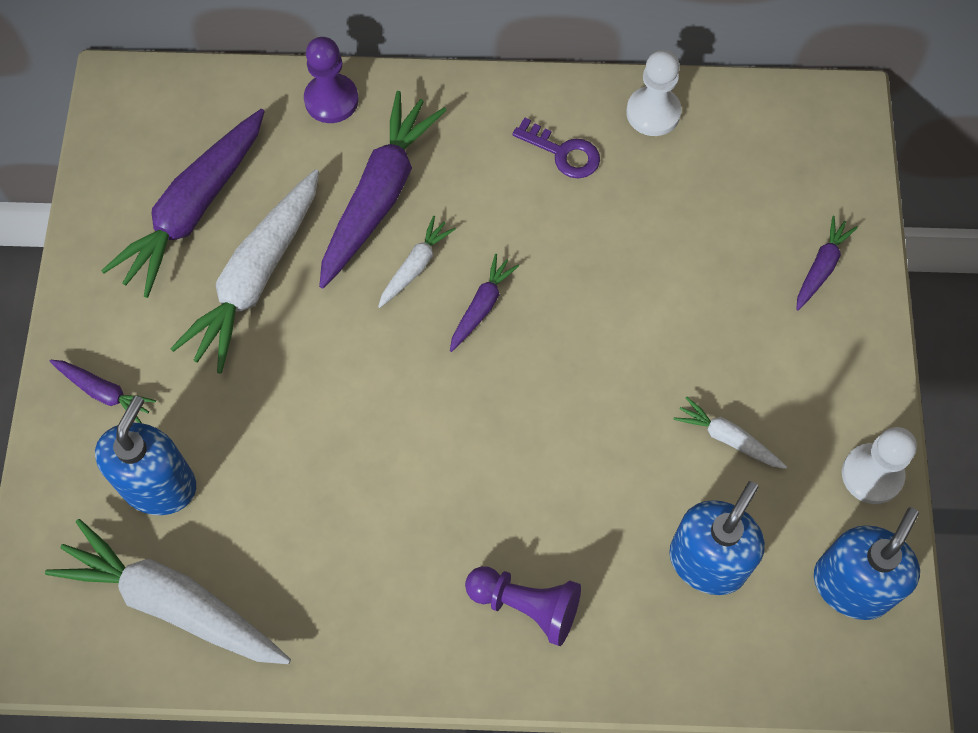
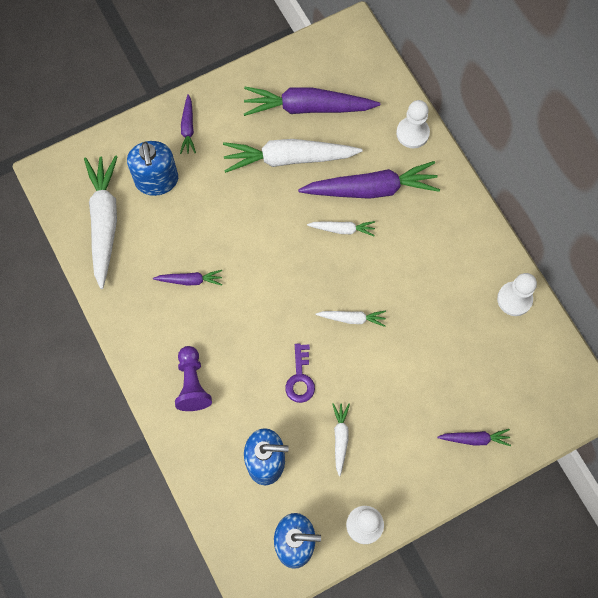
camera: 60 degrees right, 5 degrees up
(159, 485) = (157, 181): blue soap dispenser -> blue soap dispenser turned 90 degrees clockwise
(331, 100) = (412, 133): purple pawn -> white pawn
(481, 307) = (340, 274): purple carrot -> purple carrot (190, 280)
(558, 327) = (352, 318): none -> white carrot
(563, 153) = (457, 265): purple key -> purple key (300, 378)

